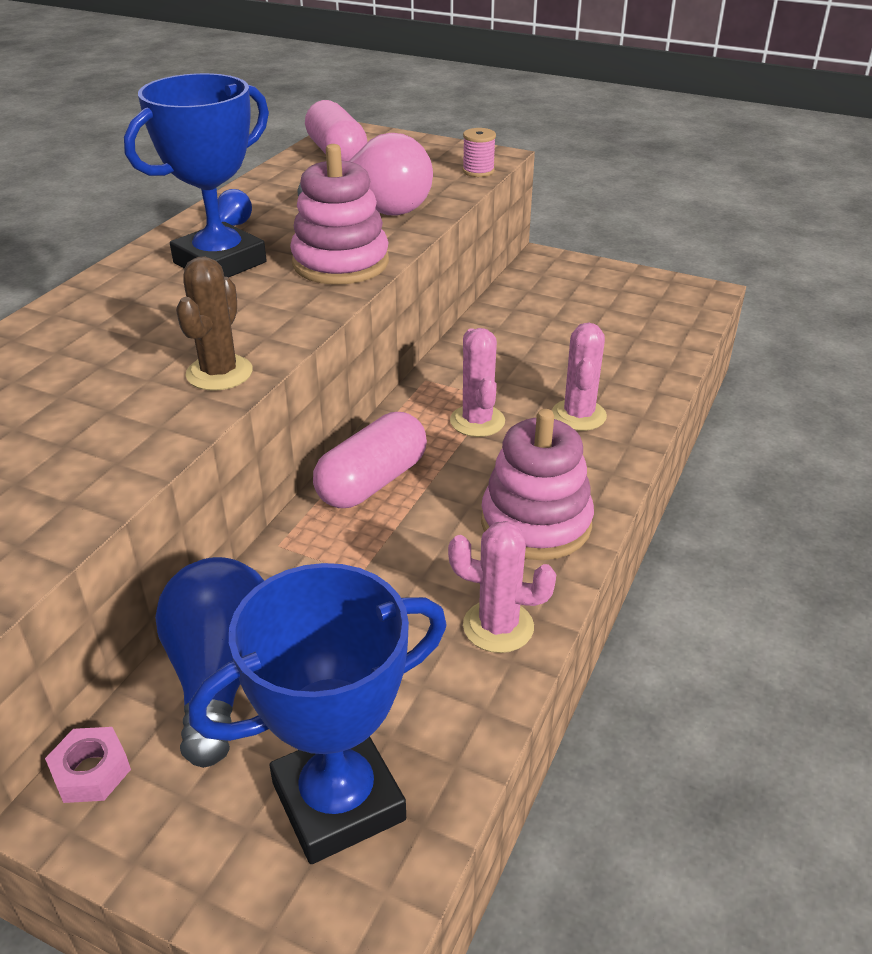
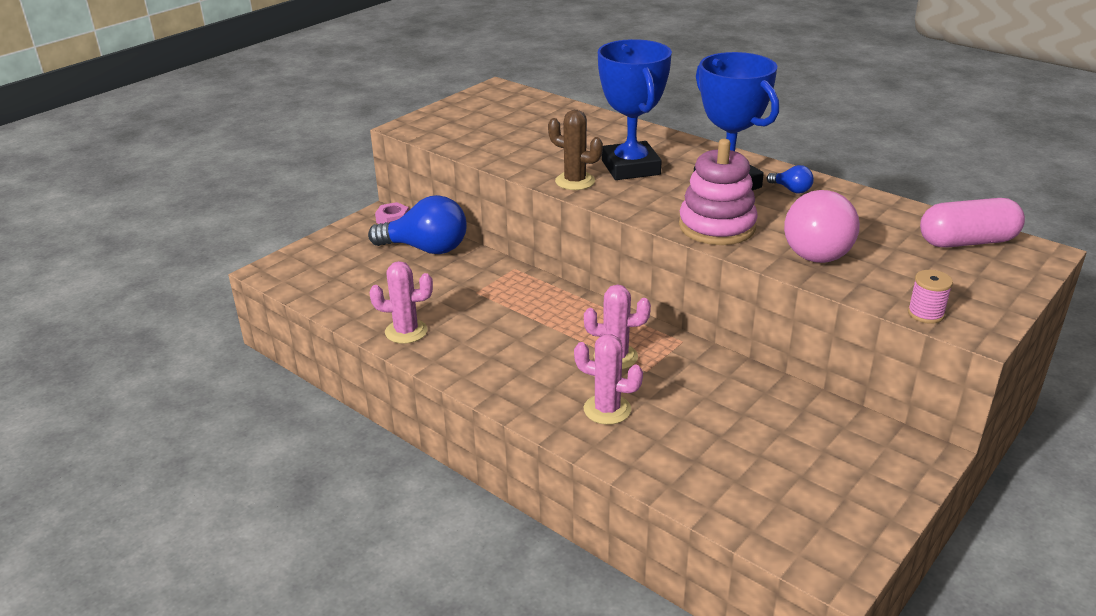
camera: 105 degrees right, 5 degrees down
(338, 801) = (334, 273): blue trophy -> blue trophy (630, 167)
(372, 482) = (559, 304): pink capsule -> none
(498, 626) = (406, 331): pink cactus -> pink cactus turned 60 degrees clockwise
(536, 523) = (486, 362): pink stacking toy -> none

